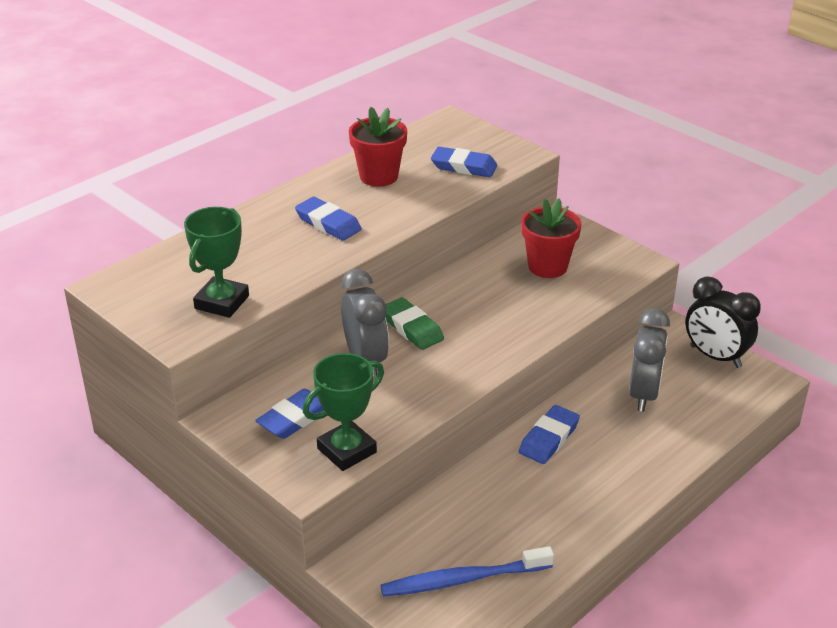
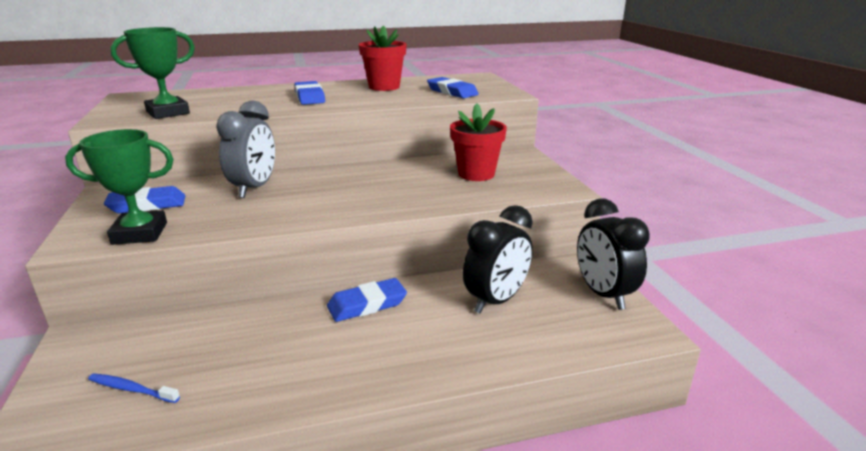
camera: 30 degrees right, 10 degrees down
(412, 328) = (317, 181): green eraser -> none
(463, 579) = (132, 389): blue toothbrush -> blue toothbrush, size x0.53
(643, 394) = (496, 301): grey clock -> black clock

